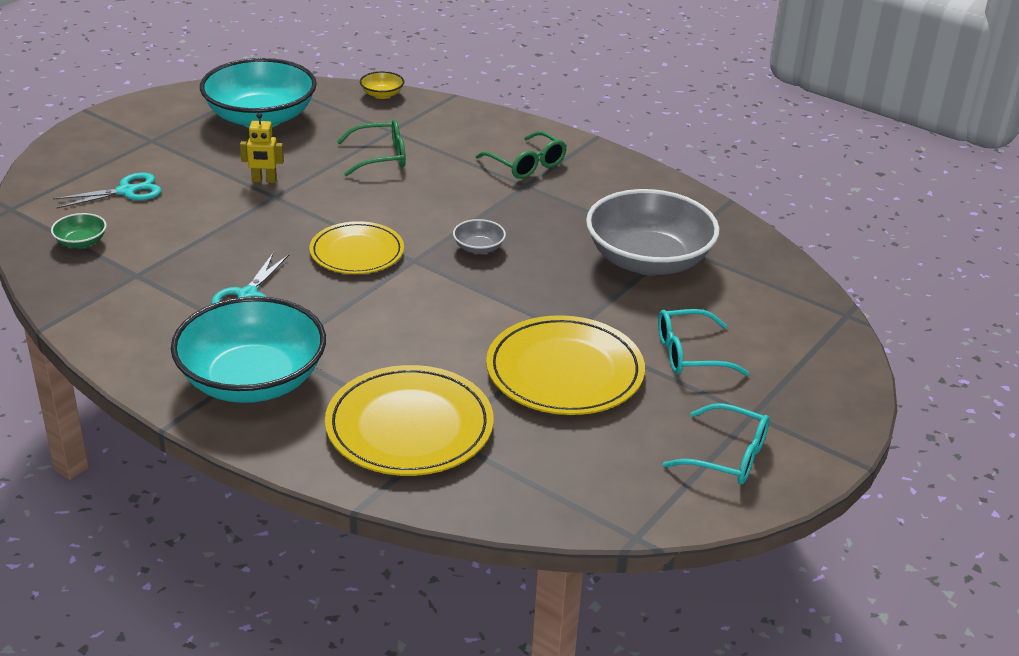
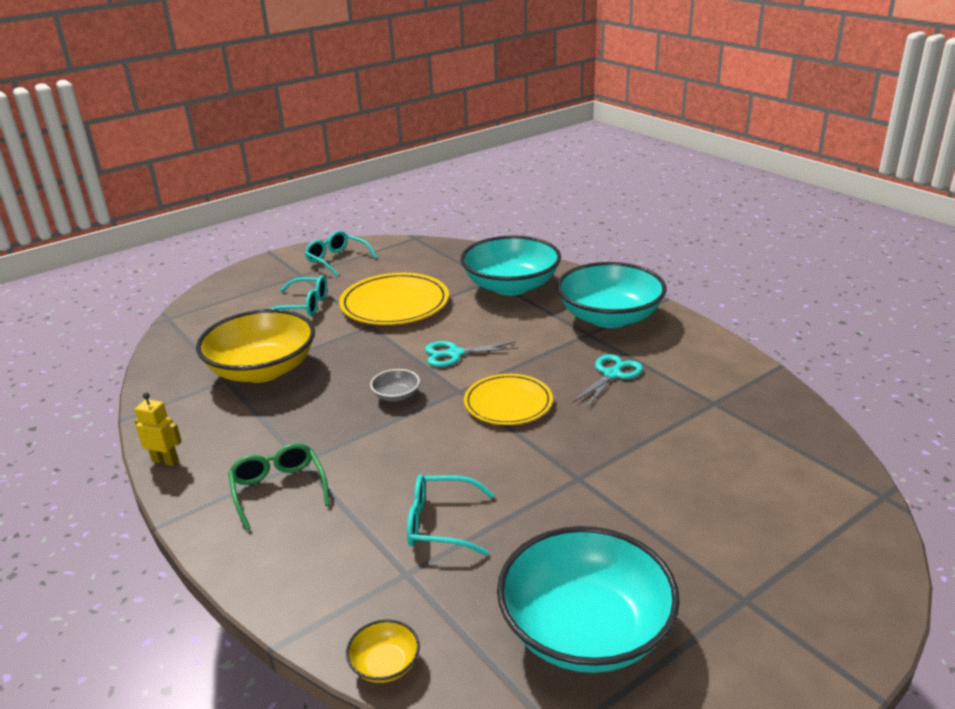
camera: 160 degrees left, 5 degrees down
(81, 242) = (780, 443): green bowl -> none
(126, 191) = (753, 506): turquoise scissors -> turquoise scissors (454, 354)
(264, 180) = (589, 503): yellow robot -> yellow robot (165, 461)
(379, 157) = (441, 524): green glasses -> turquoise glasses
(409, 426) = (511, 286): yellow plate -> turquoise bowl
(648, 260) = (262, 370): grey bowl -> yellow bowl

